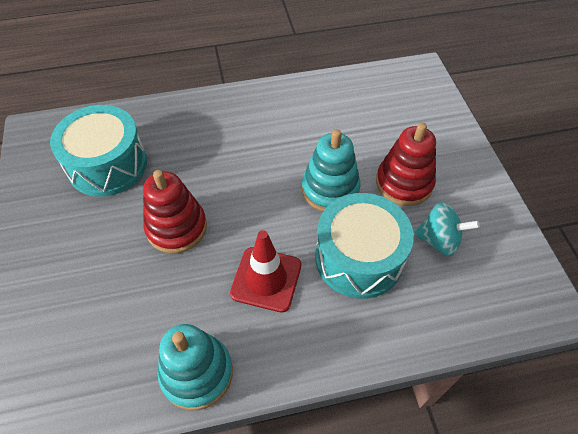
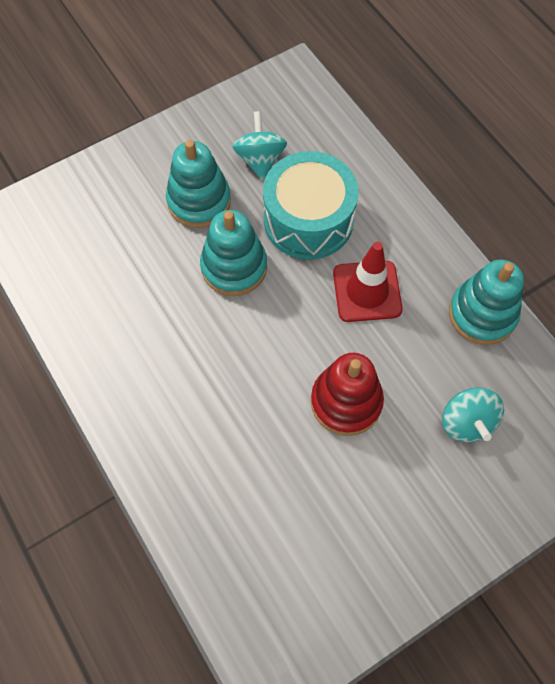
camera: 110 degrees left, 10 degrees up
(107, 165) = (292, 531): turquoise drum -> none
(108, 310) = (466, 422): none -> turquoise spinning top
(404, 183) = (199, 201): red stacking toy -> turquoise stacking toy

